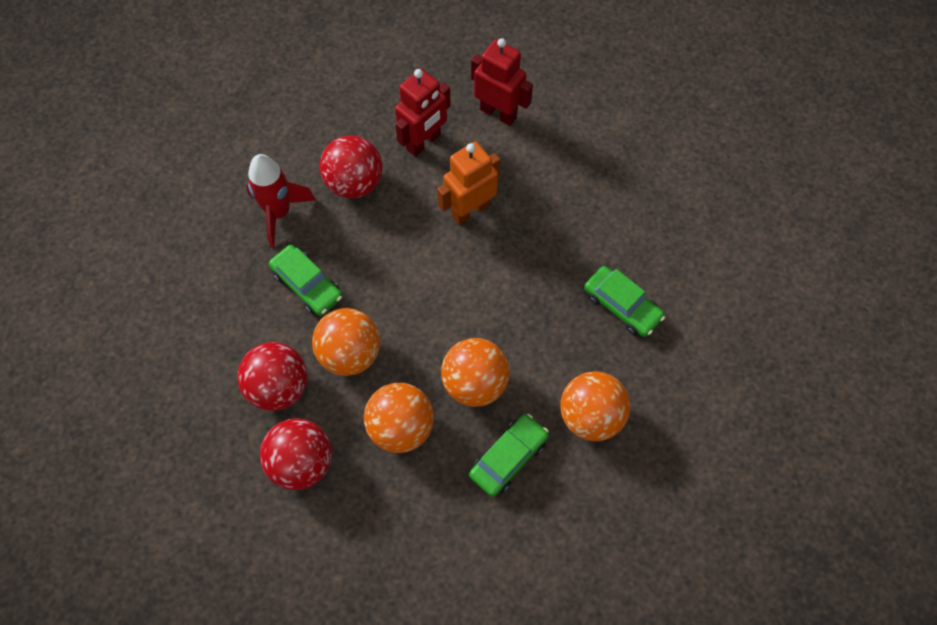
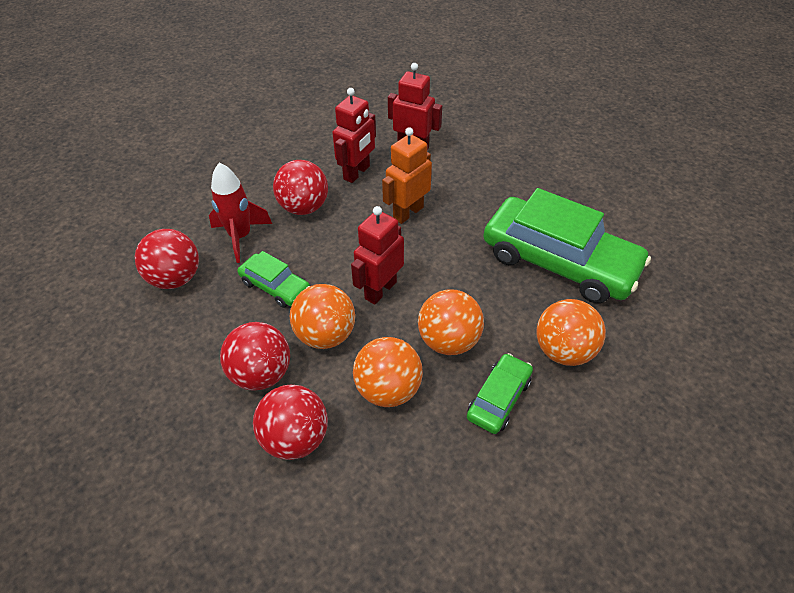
camera: 10 degrees left, 15 degrees down
(204, 256) = (175, 278): none -> red ball
(417, 309) = (380, 290): none -> red robot
(622, 306) = (559, 261): green car -> green car, size x2.10

